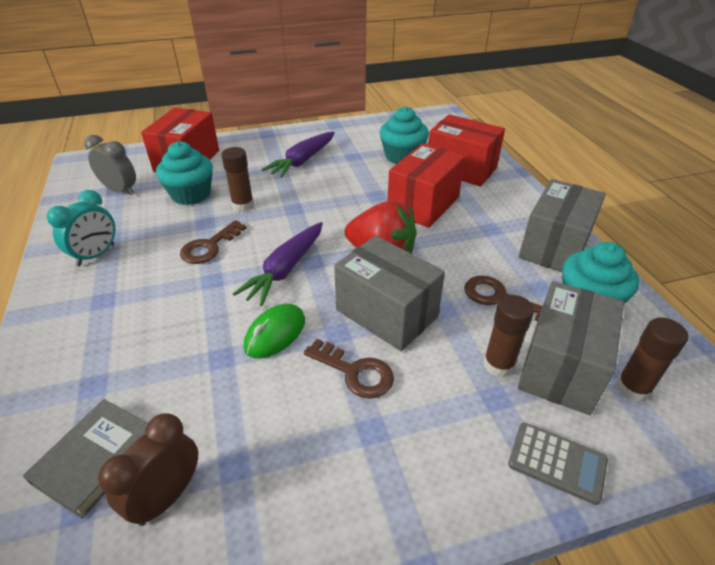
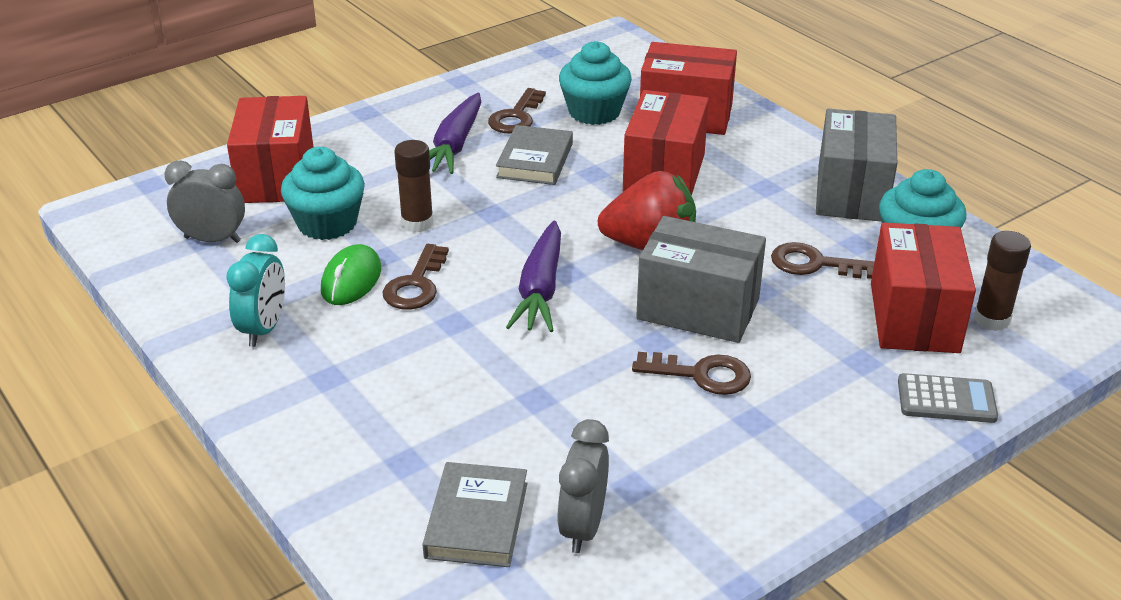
camera: 20 degrees left, 5 degrees down
(167, 496) = (583, 527): brown clock -> grey clock
(275, 334) = (582, 360): green mouse -> green mouse (351, 280)
(344, 180) = (535, 160): none -> grey book
(352, 151) = (516, 117): none -> brown key
(498, 365) = (849, 330): brown glue stick -> none
(560, 367) = (914, 317): grey box -> red box

